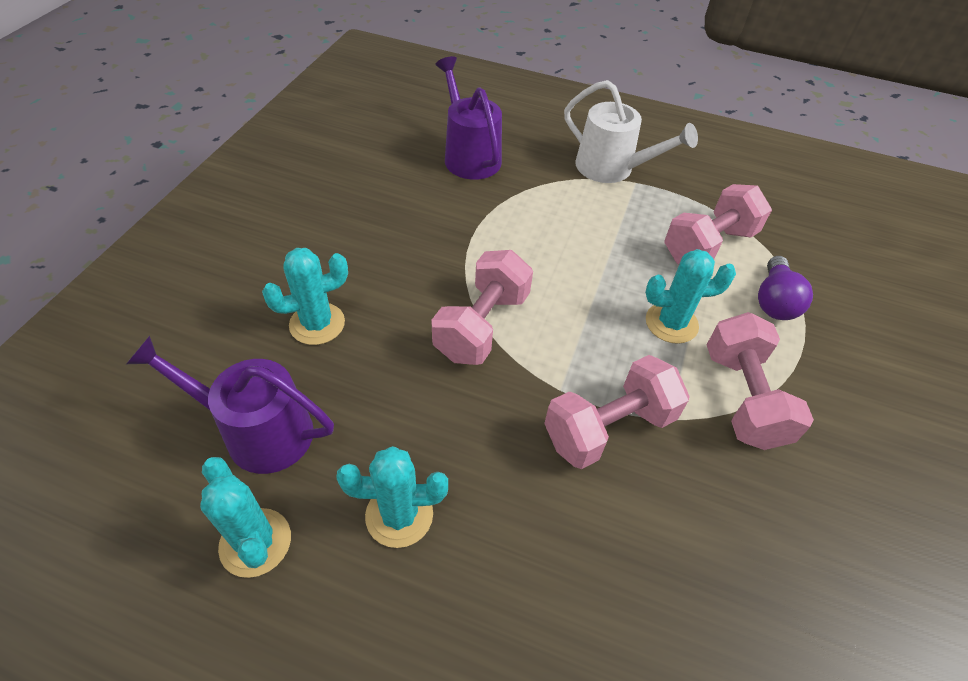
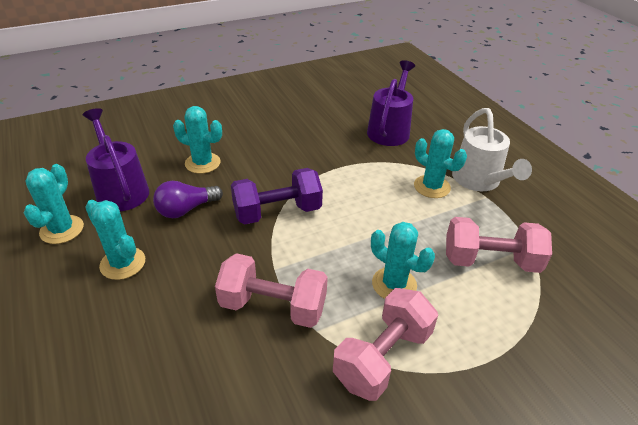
camera: 45 degrees right, 10 degrees down
(482, 325) = (277, 212): pink dumbbell -> purple dumbbell
(582, 199) = (432, 187): none -> turquoise cactus
(774, 301) = (495, 324): purple light bulb -> purple light bulb (186, 209)

